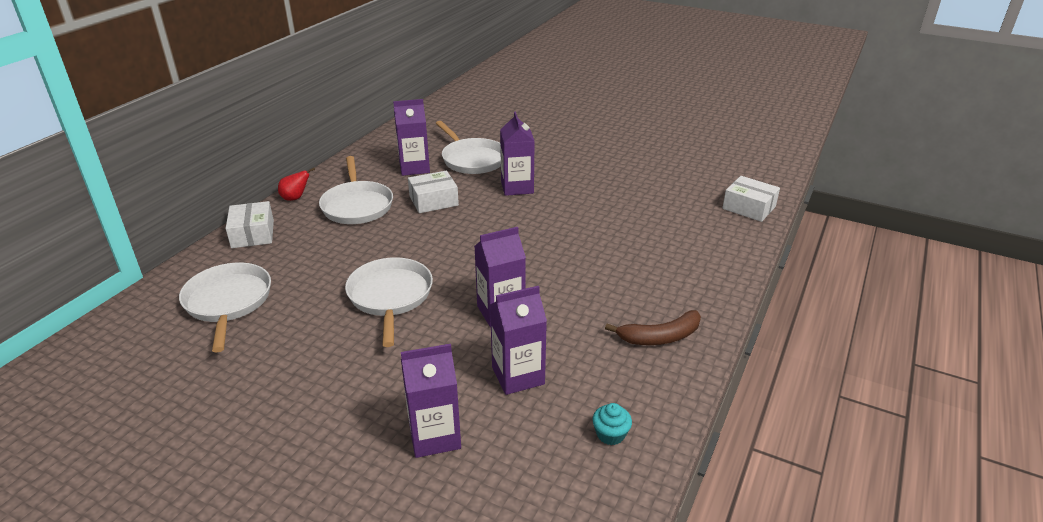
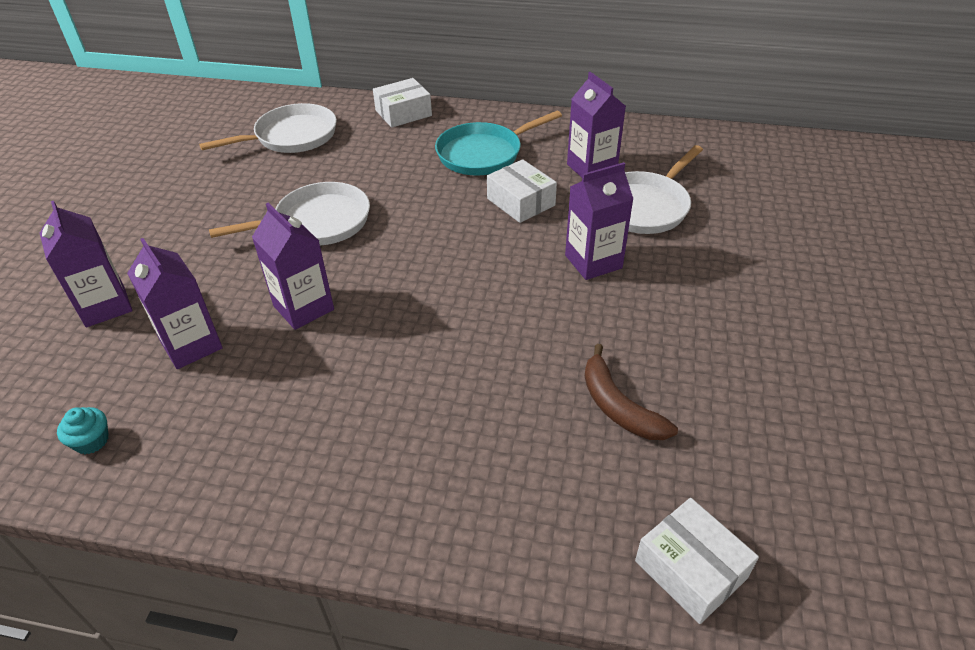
camera: 75 degrees right, 10 degrees up
(295, 198) = (479, 114): red pear -> none
(357, 205) = (483, 154): white pan -> turquoise pan
(660, 337) = (271, 468): brown banana -> brown banana (618, 406)
(749, 207) = (690, 569): white box -> white box turned 60 degrees counterclockwise

